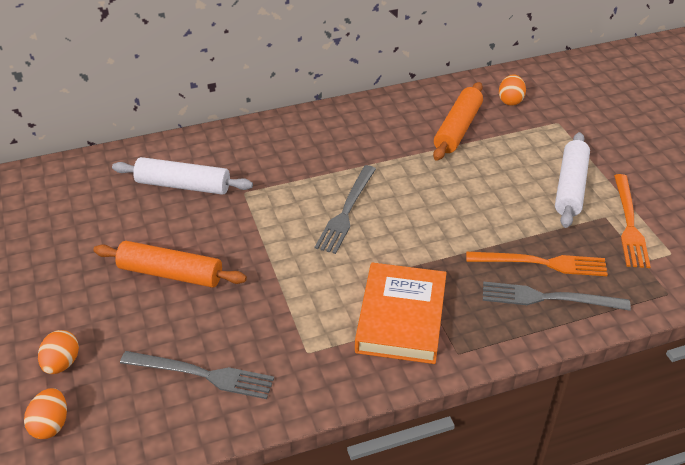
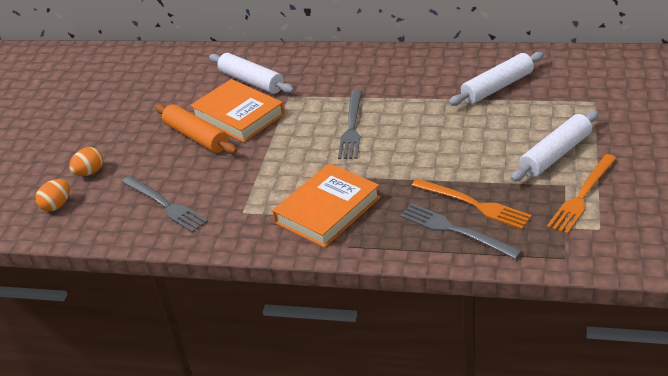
camera: 35 degrees right, 5 degrees down
(202, 232) = (238, 115): none -> orange book
(346, 211) = (352, 127): grey fork -> grey fork turned 45 degrees counterclockwise
(457, 129) = (497, 87): orange rolling pin -> white rolling pin
(510, 100) = (566, 75): orange egg -> none

